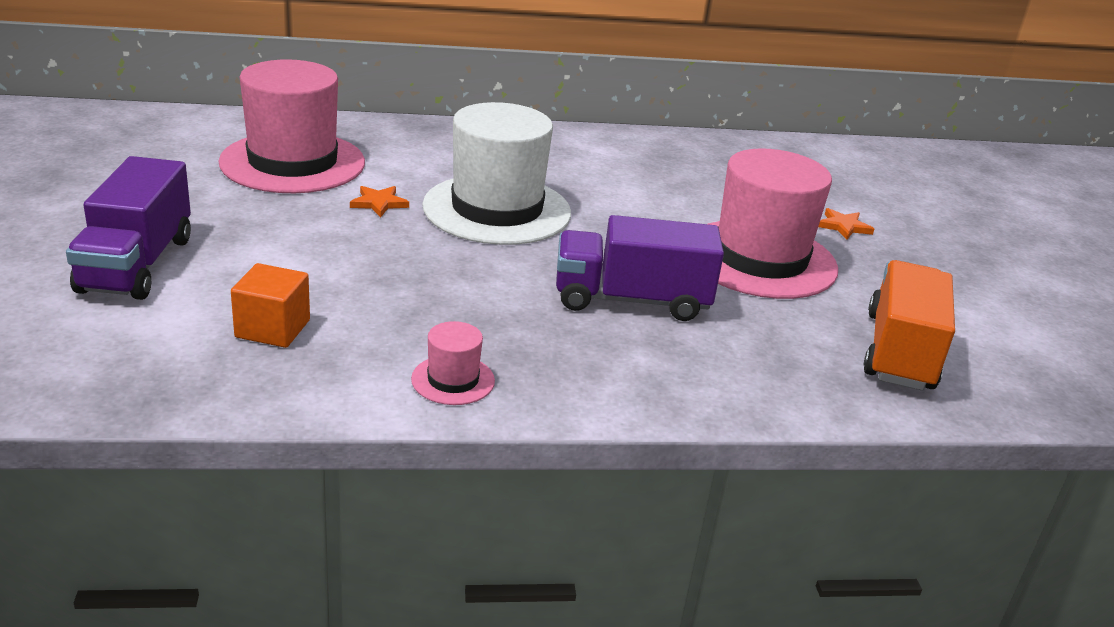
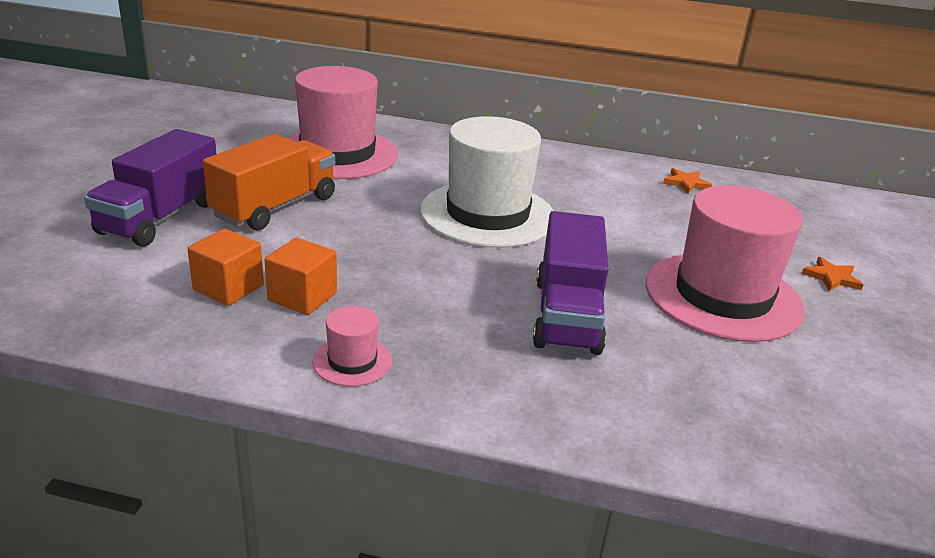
camera: 20 degrees right, 0 degrees up
(359, 325) = (302, 297): none -> orange cube
(379, 203) = (387, 195): orange star -> orange star (686, 183)
(631, 300) = (567, 315): purple truck -> purple truck turned 105 degrees counterclockwise
(899, 351) = (834, 418): orange truck -> orange truck (275, 207)

